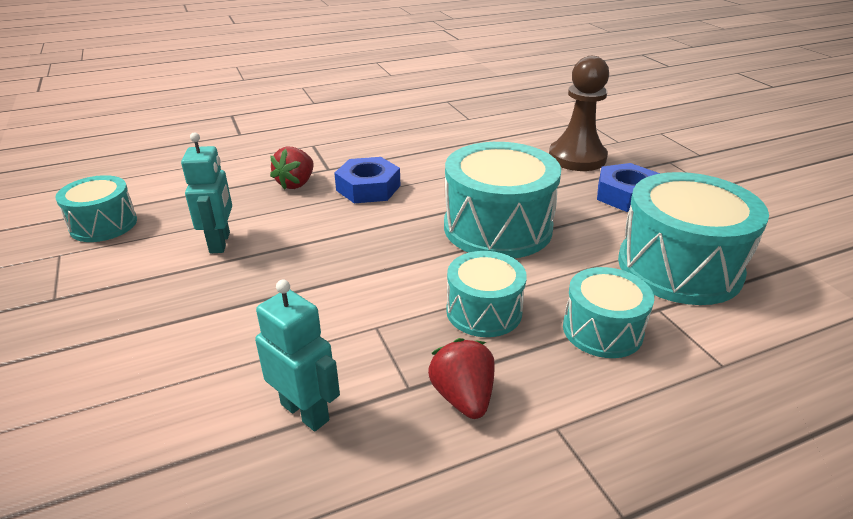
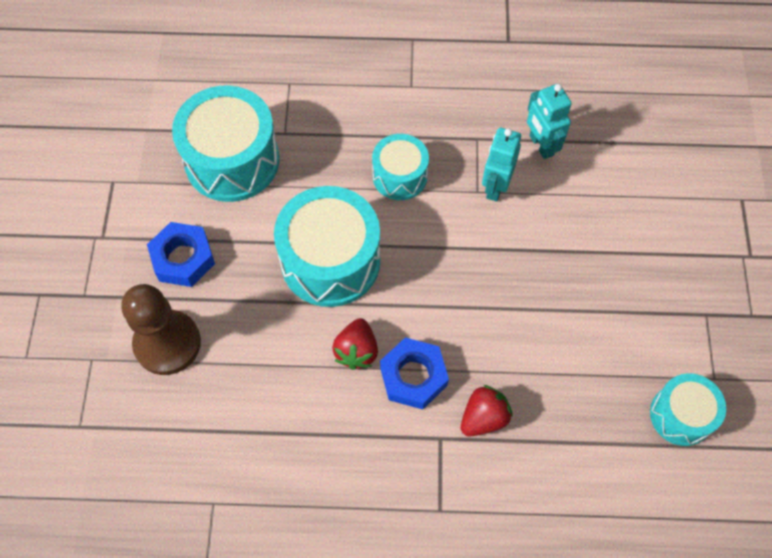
camera: 155 degrees left, 30 degrees up
(220, 242) = (573, 338): turquoise robot -> turquoise robot (495, 187)
(463, 397) = (450, 121): red strawberry -> red strawberry (356, 351)
(602, 330) = (335, 131): turquoise drum -> none

